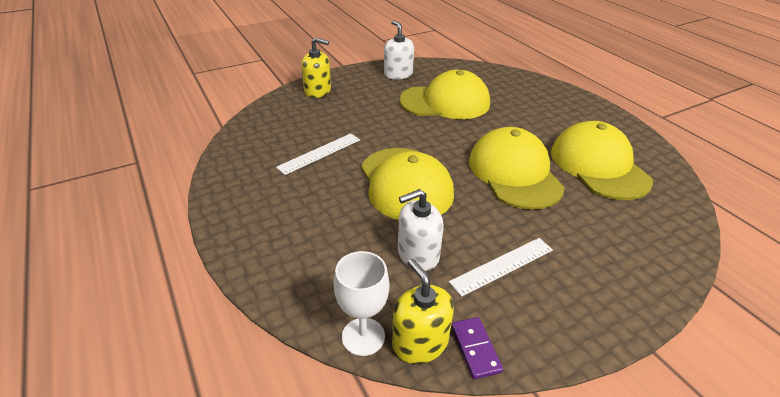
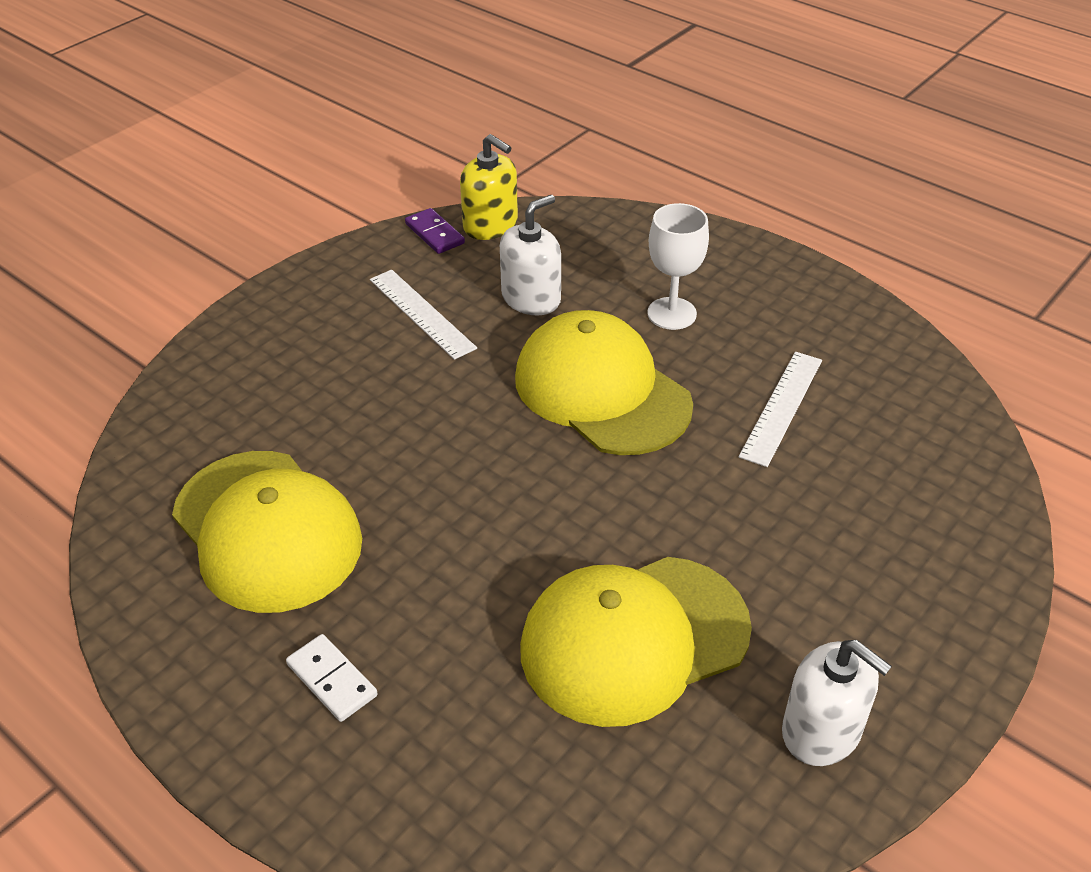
camera: 160 degrees right, 5 degrees up
(318, 91) = (951, 578): yellow soap dispenser -> none
(363, 336) = (548, 216): white goblet -> white goblet (671, 313)
(502, 265) = (422, 313): white ruler -> white ruler turned 75 degrees counterclockwise
(514, 173) = (427, 464): yellow cap -> none
(563, 116) = (331, 680): none -> white domino

